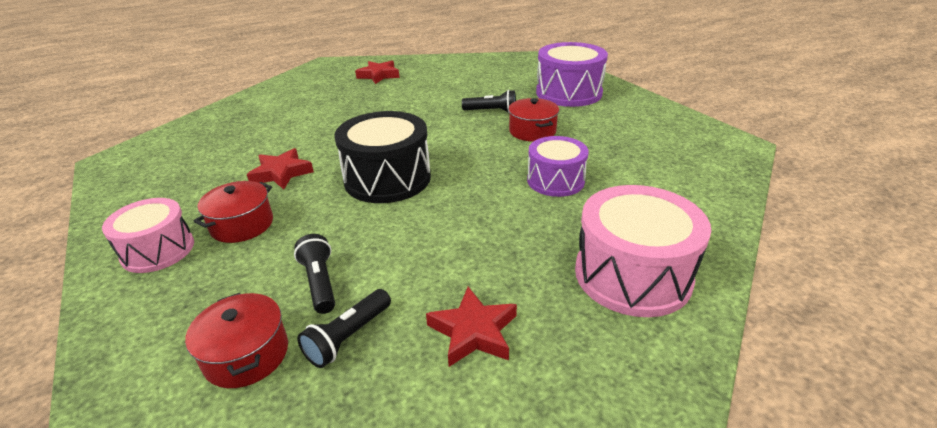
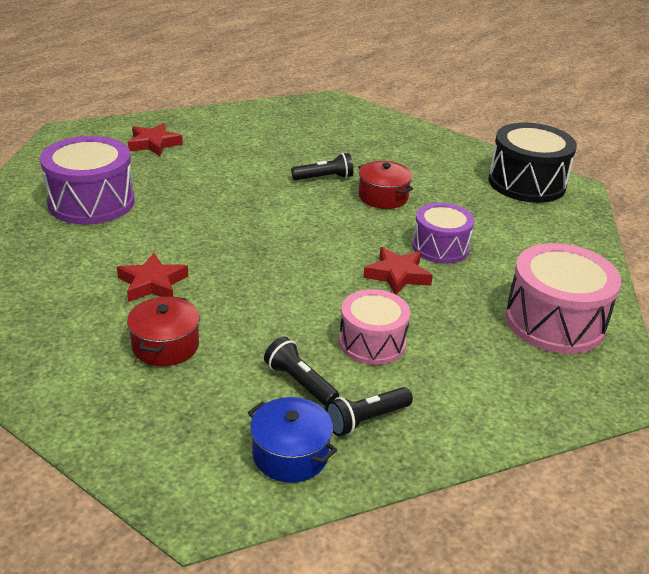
camera: 25 degrees left, 0 degrees up
(158, 250) = (99, 388): pink drum -> pink drum (372, 342)
(246, 355) = (290, 454): red pot -> blue pot
(348, 337) = (366, 420): black flashlight -> black flashlight turned 45 degrees clockwise
(387, 179) = (276, 271): black drum -> black drum (526, 183)
(473, 331) = (464, 392): red star -> red star (397, 275)
(568, 93) = (389, 146): purple drum -> purple drum (91, 202)

